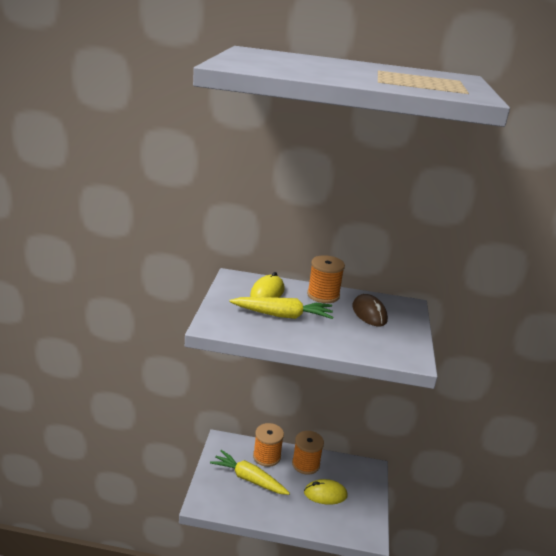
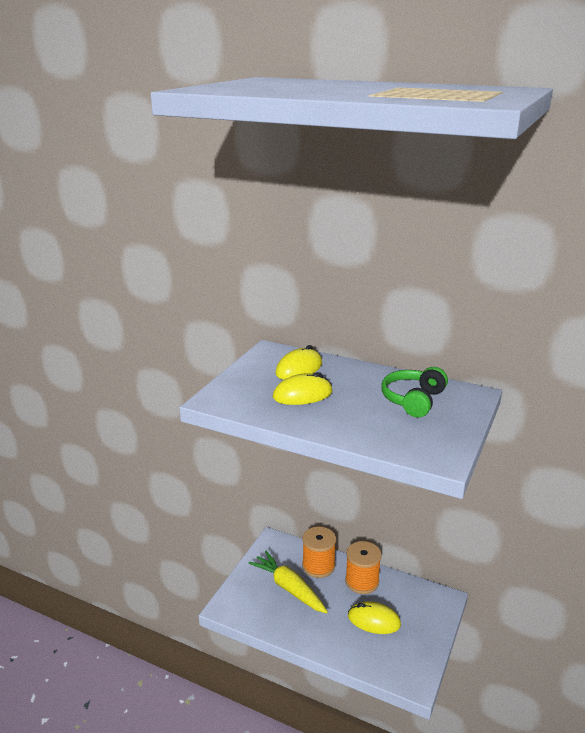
camera: 20 degrees right, 0 degrees up
(282, 315) = (302, 395): yellow carrot -> yellow mouse
(323, 295) = (366, 375): orange spool -> none
(369, 313) = (413, 400): brown mouse -> green headphones

